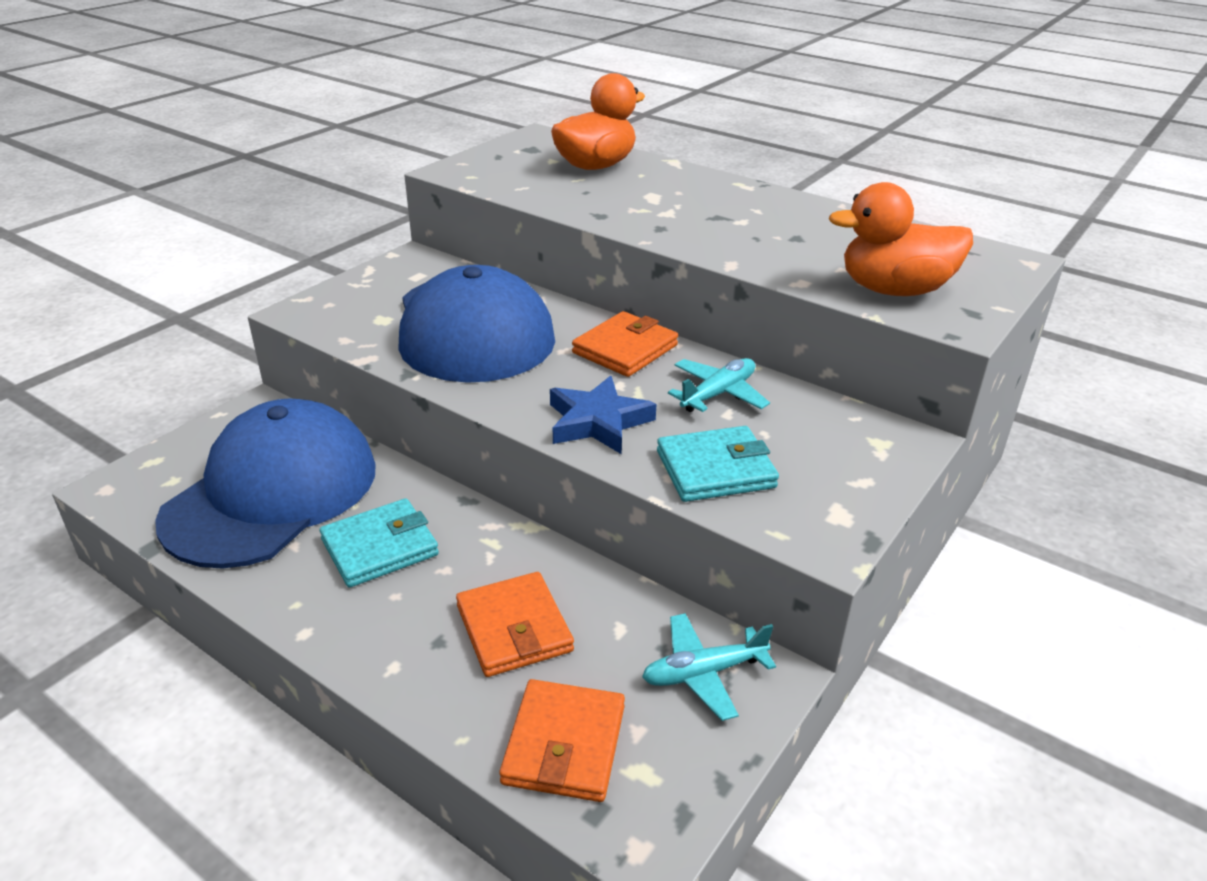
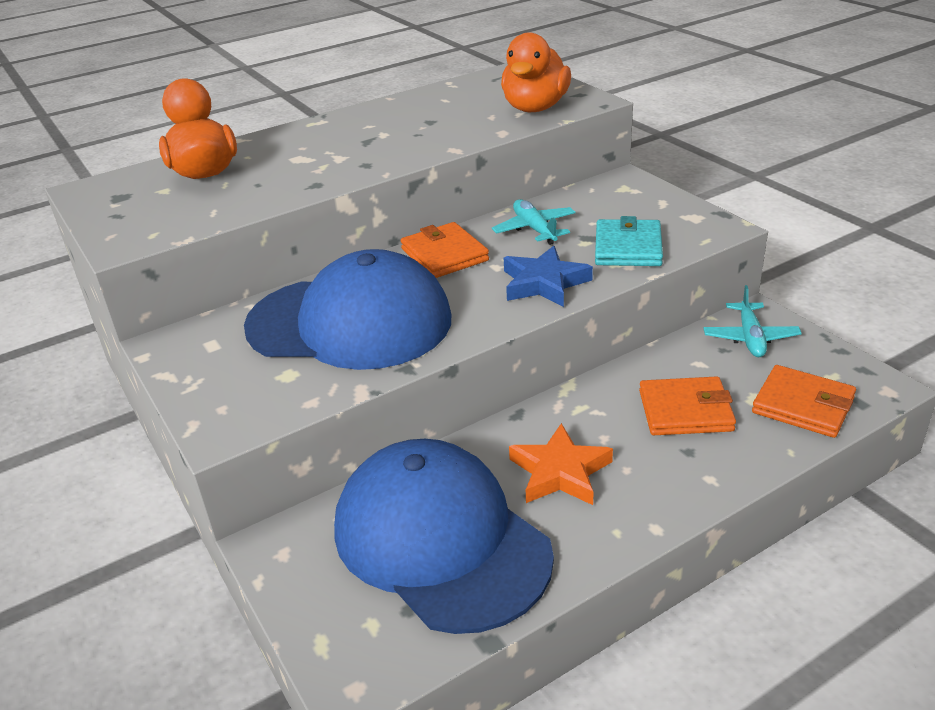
camera: 65 degrees left, 0 degrees up
(380, 547) = (560, 472): turquoise wallet -> orange star

